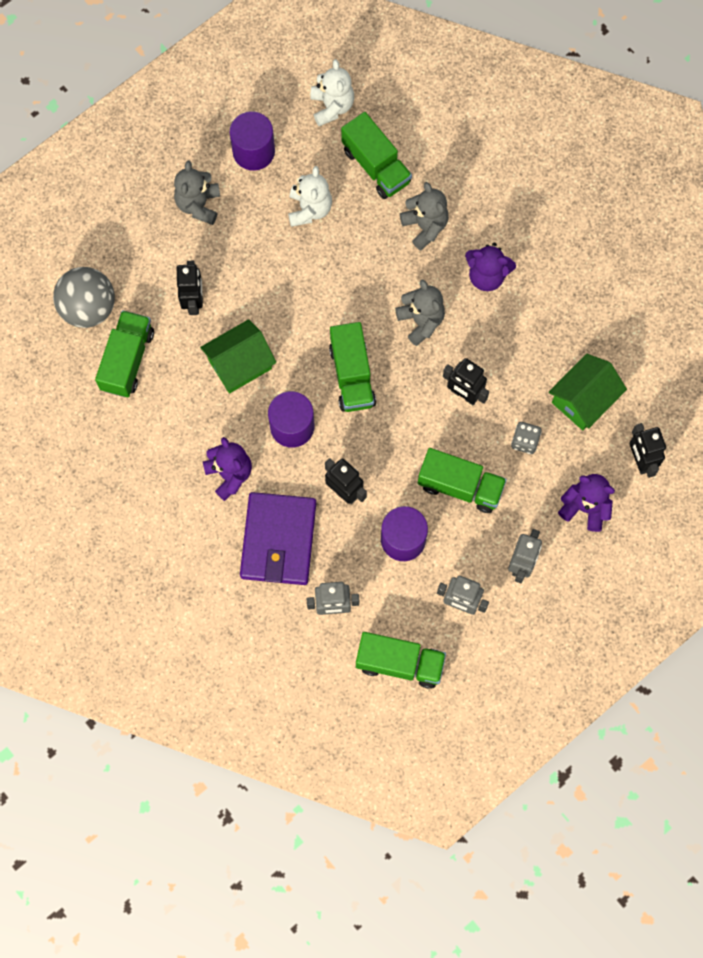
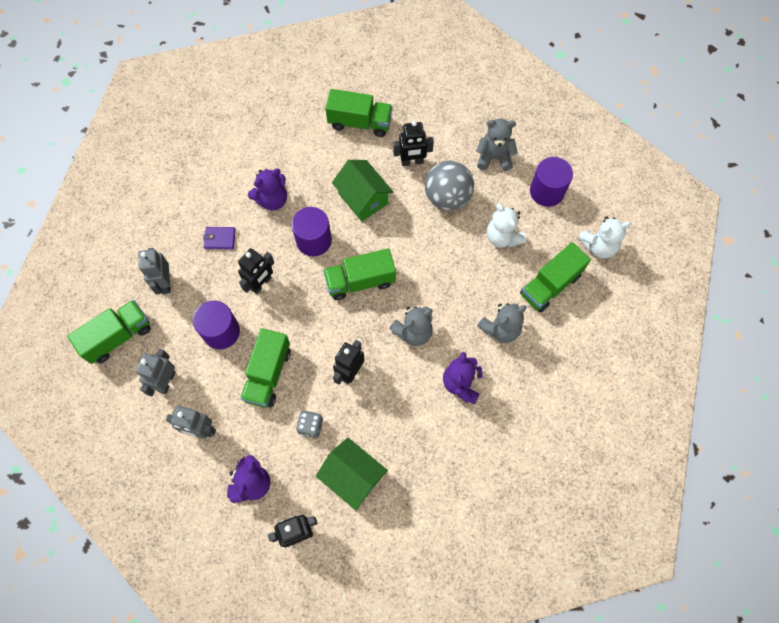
camera: 85 degrees right, 5 degrees down
(88, 308) = (399, 93): grey ball -> grey ball (447, 197)
(278, 540) = (220, 239): purple wallet -> purple wallet, size x0.43
(309, 209) = (502, 237): white teddy bear -> white teddy bear turned 60 degrees clockwise
(399, 663) = (118, 337): green truck -> green truck turned 135 degrees counterclockwise

